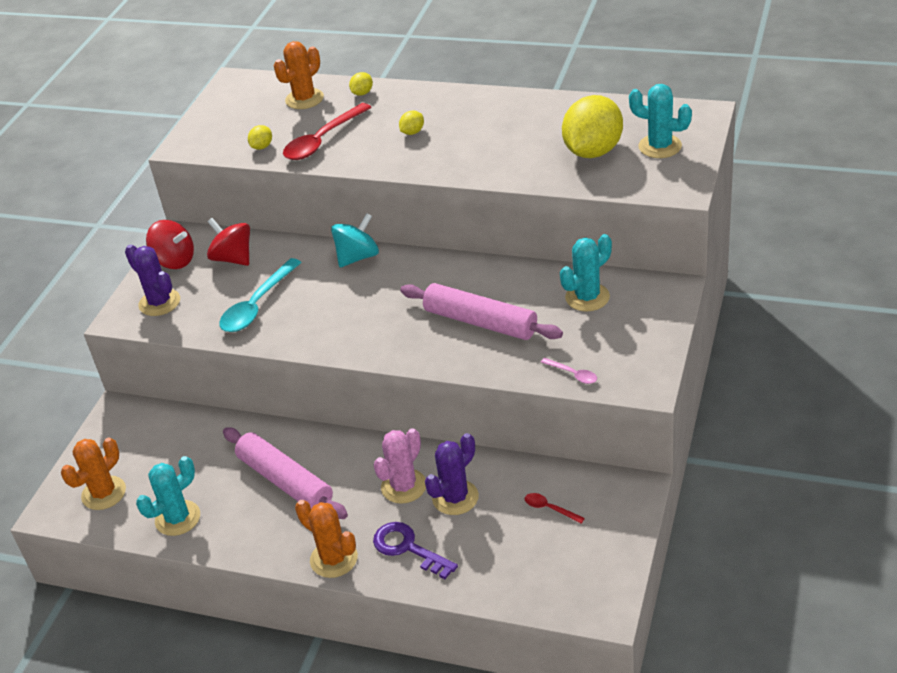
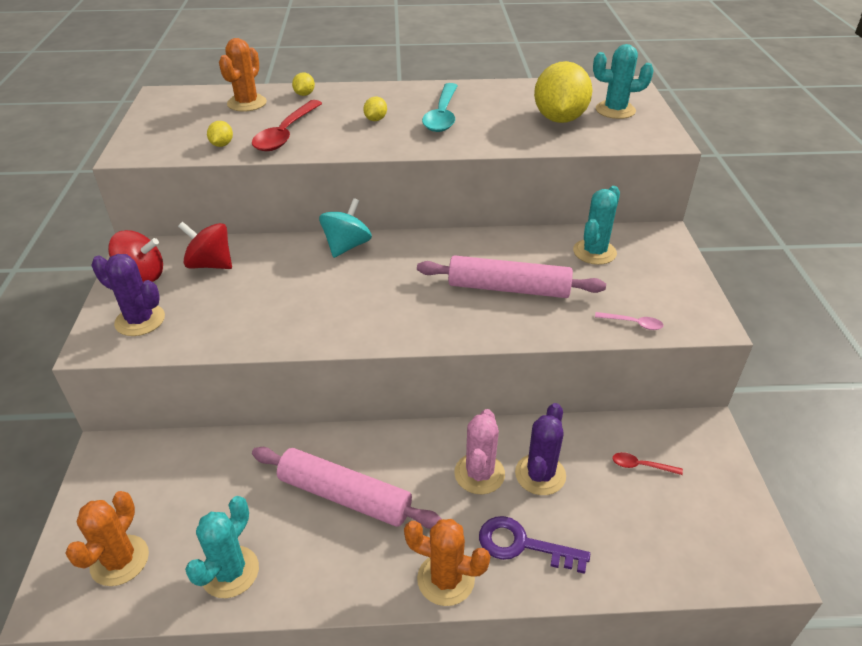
camera: 25 degrees left, 0 degrees up
(257, 305) = (259, 307): turquoise spoon -> turquoise spoon (442, 115)

